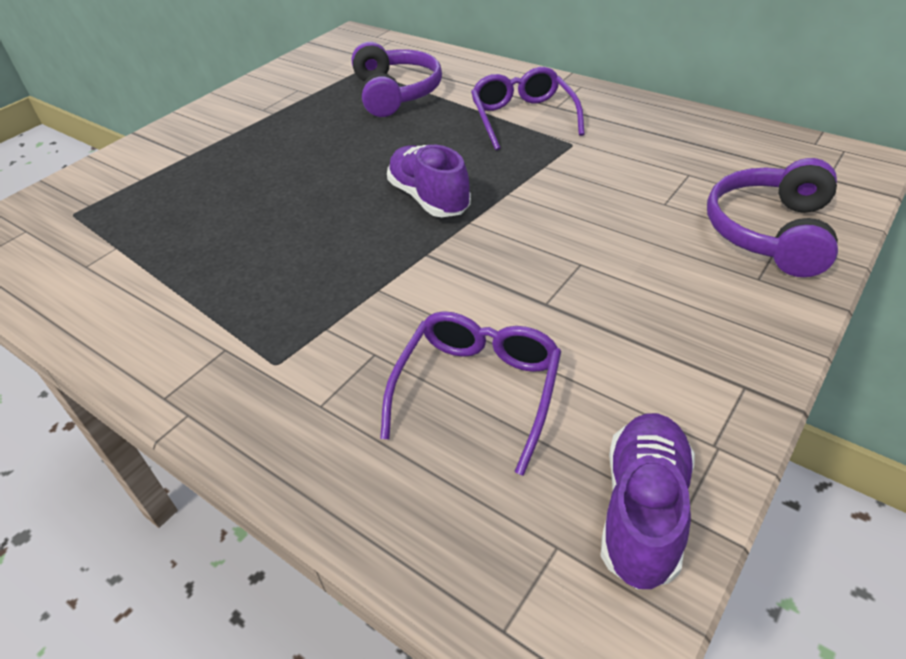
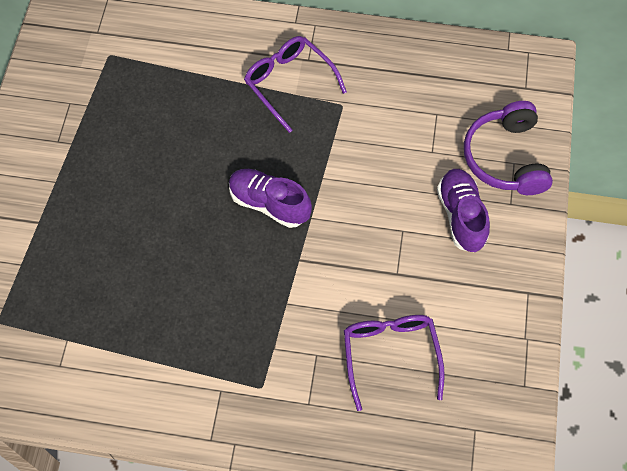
camera: 30 degrees left, 20 degrees up
(396, 93) = (164, 82): purple headphones -> none
(643, 510) = (505, 392): purple shoe -> purple shoe (461, 216)

